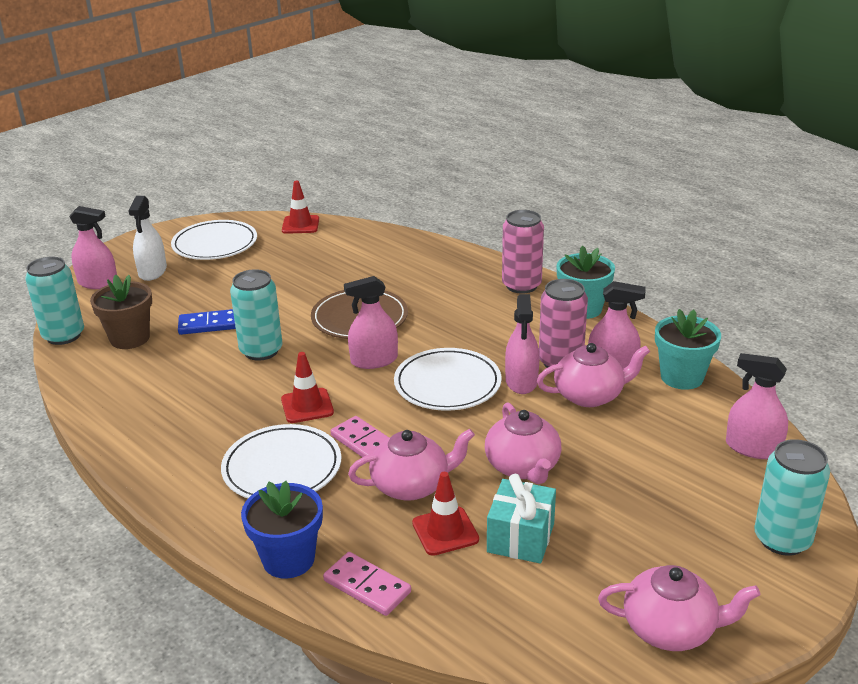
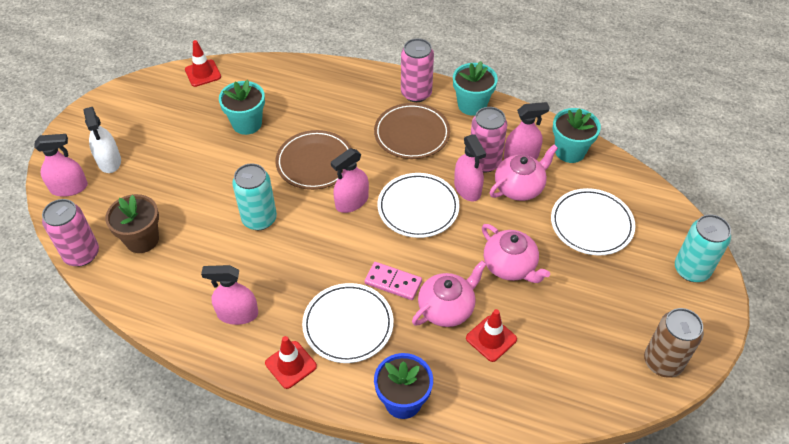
camera: 25 degrees left, 20 degrees up
(63, 335) = (82, 254): turquoise can -> pink can
(208, 324) = (198, 205): blue domino -> none
(215, 244) = (143, 115): white plate -> white plate (591, 224)
(307, 406) = (329, 262): red traffic cone -> red traffic cone (291, 365)
(313, 272) = (247, 124): none -> turquoise flower pot
(367, 586) = (468, 402): pink domino -> none
(490, 318) = (412, 134): none -> brown plate
(520, 538) = (541, 326): turquoise gift -> none
(671, 629) = (662, 362): pink teapot -> brown can
(753, 448) = (642, 200): pink spray bottle -> pink spray bottle (237, 314)

